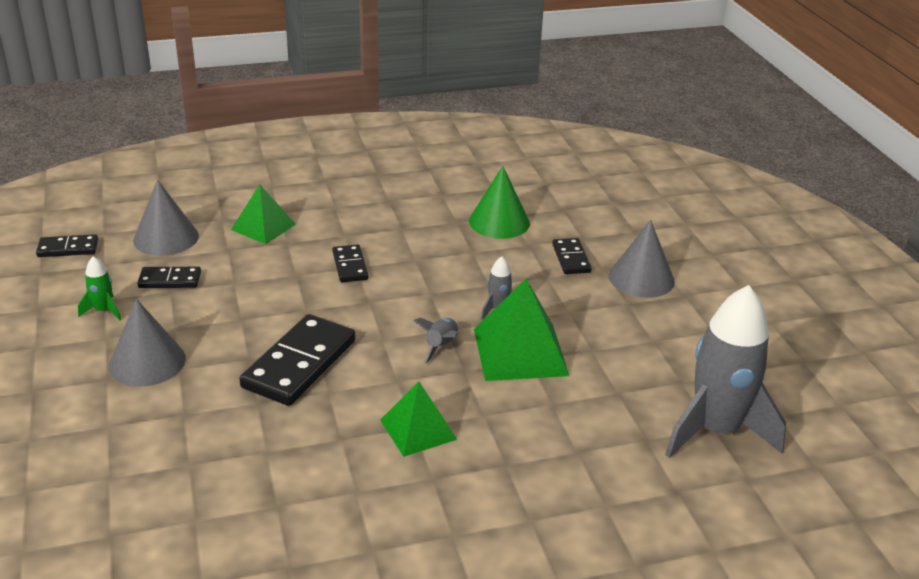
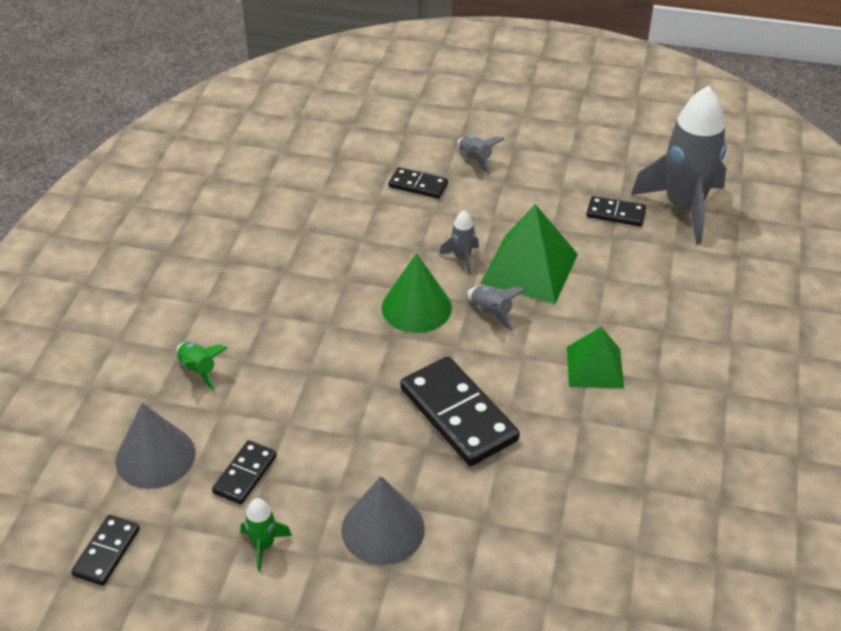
camera: 60 degrees left, 10 degrees up
(263, 227) = (199, 370): green pyramid -> green rocket
(350, 266) = (323, 328): black domino -> black domino (615, 213)
(499, 222) = (326, 204): green cone -> green cone (416, 307)
(641, 278) = (475, 159): grey cone -> grey rocket

